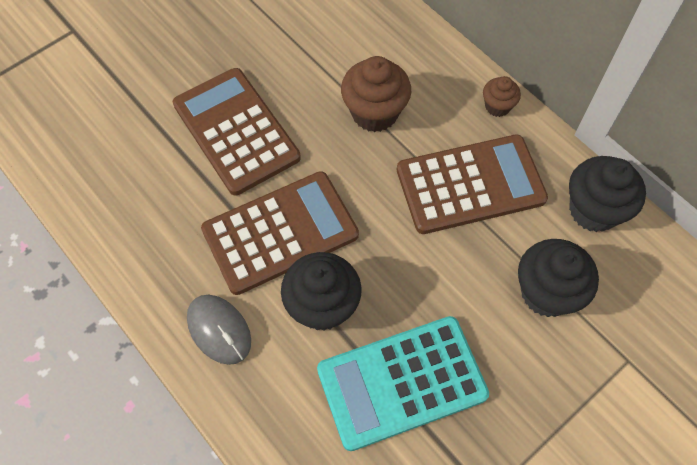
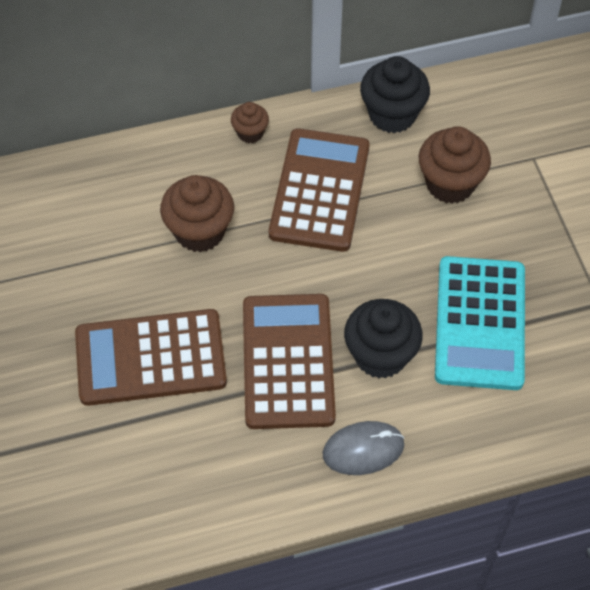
camera: 65 degrees left, 5 degrees down
(546, 292) = (450, 184): black cupcake -> brown cupcake

